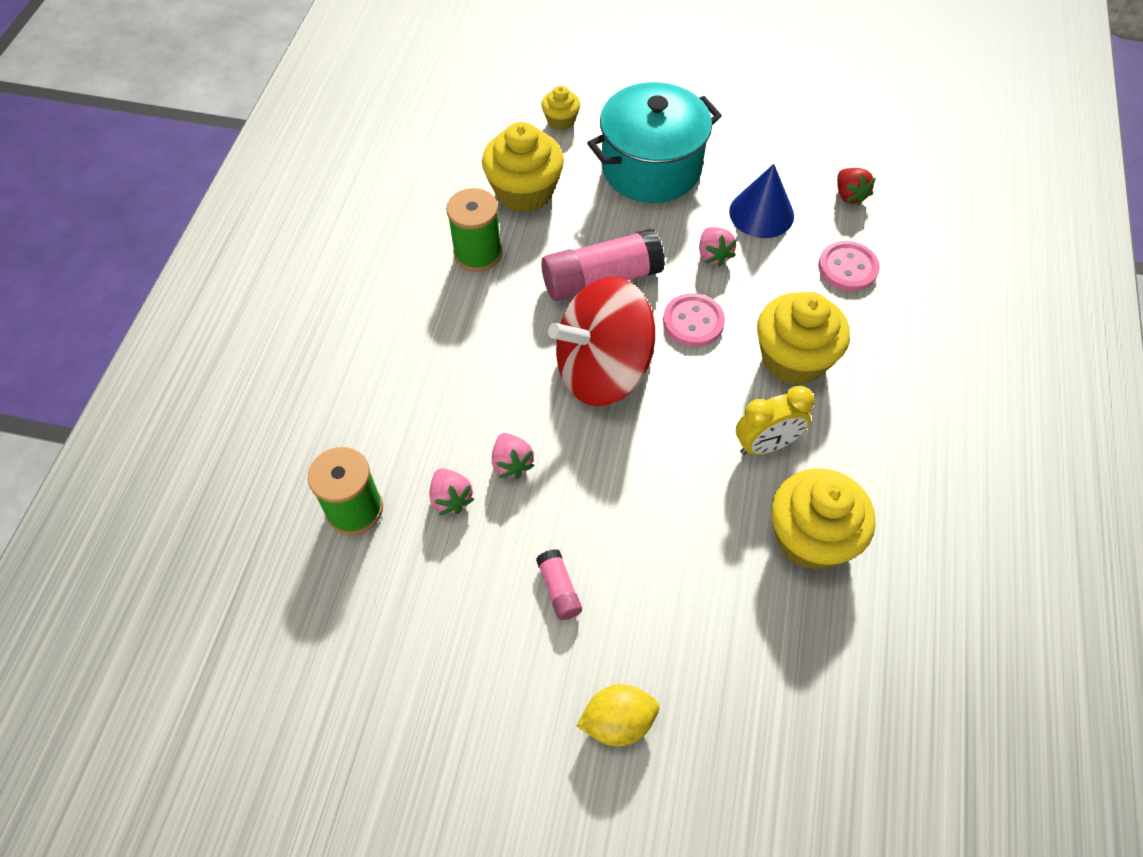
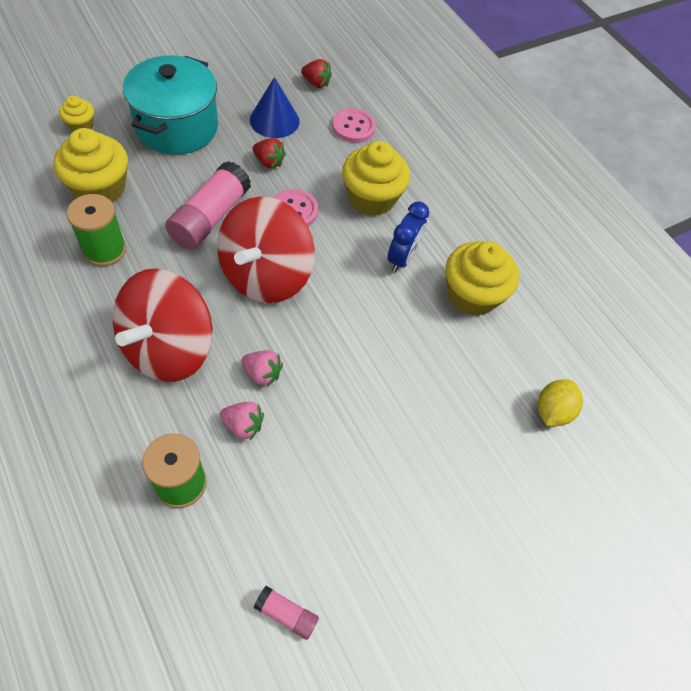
camera: 50 degrees left, 0 degrees up
(451, 381) = (168, 348): none -> red spinning top
(559, 589) = (365, 429): pink glue stick -> pink glue stick (286, 614)
(618, 722) = (470, 479): yellow lemon -> yellow lemon (552, 411)
(713, 255) = (269, 162): pink strawberry -> red strawberry
(766, 445) = (402, 258): yellow clock -> blue clock

